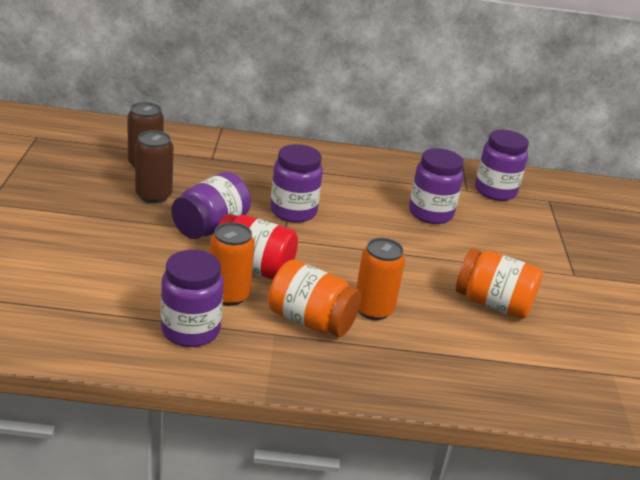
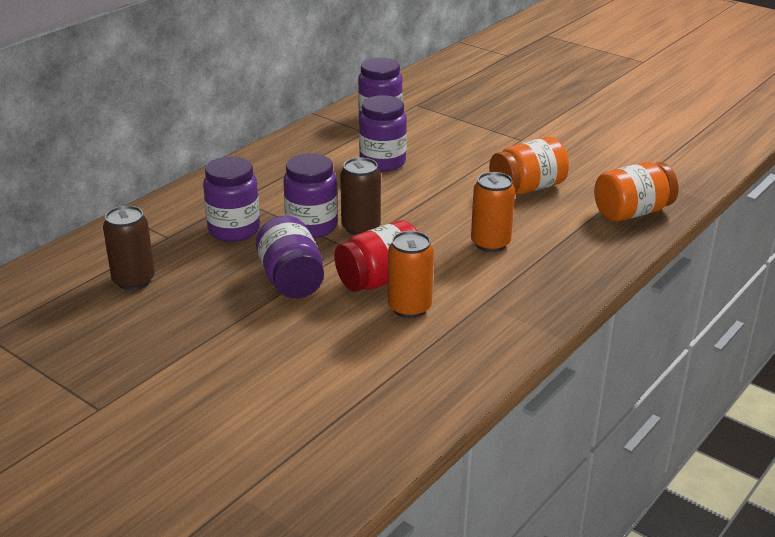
camera: 50 degrees left, 0 degrees up
(153, 196) = (201, 295): brown can -> brown can (361, 228)
(190, 330) = (443, 345): purple jar -> purple jar (234, 230)
(311, 321) = (480, 279): orange jar -> orange jar (632, 212)

